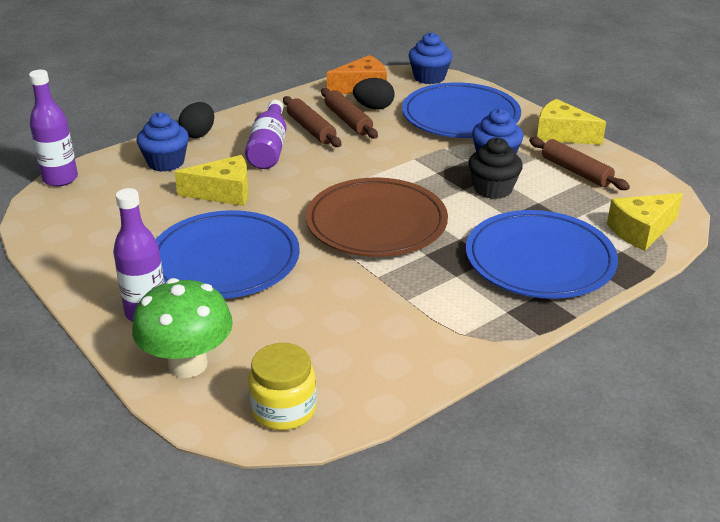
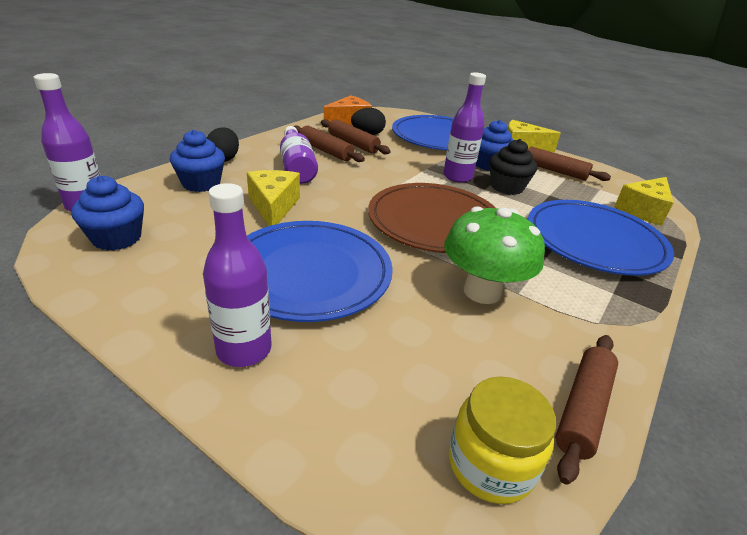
camera: 20 degrees left, 0 degrees up
(188, 364) = (330, 417): green mushroom -> green mushroom (482, 291)
(223, 193) = (273, 207): yellow cheese -> yellow cheese turned 75 degrees counterclockwise
(385, 391) = (583, 409): none -> brown rolling pin
(429, 77) = (395, 114): blue cupcake -> blue cupcake (117, 238)
(443, 172) = (457, 177): none -> purple bottle

